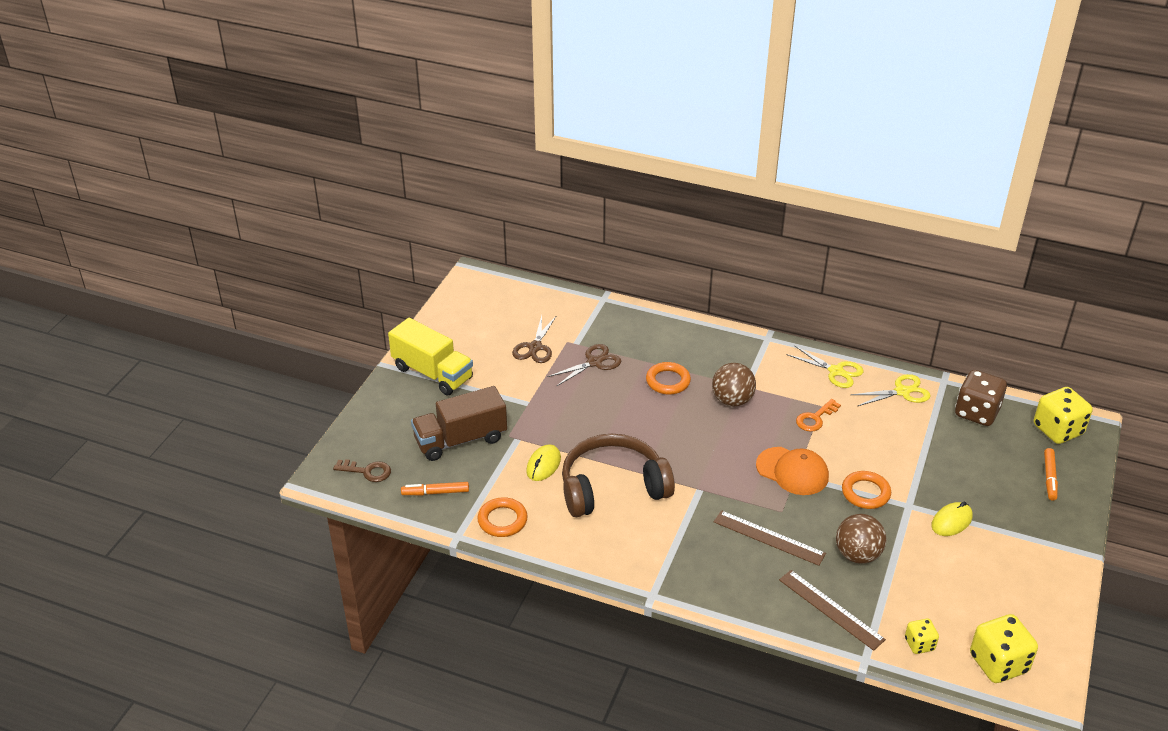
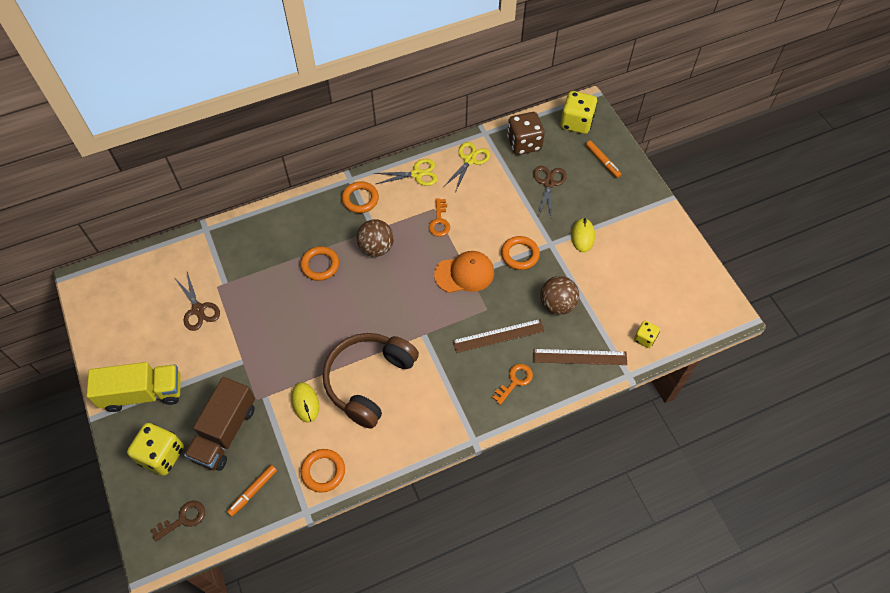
camera: 45 degrees left, 20 degrees up
(594, 362) = (254, 289): brown scissors -> brown scissors (548, 183)
(743, 581) = (515, 381): none -> orange key
(759, 357) = (360, 199): none -> orange ring
(998, 663) = (691, 315): yellow dice -> yellow dice (162, 455)

